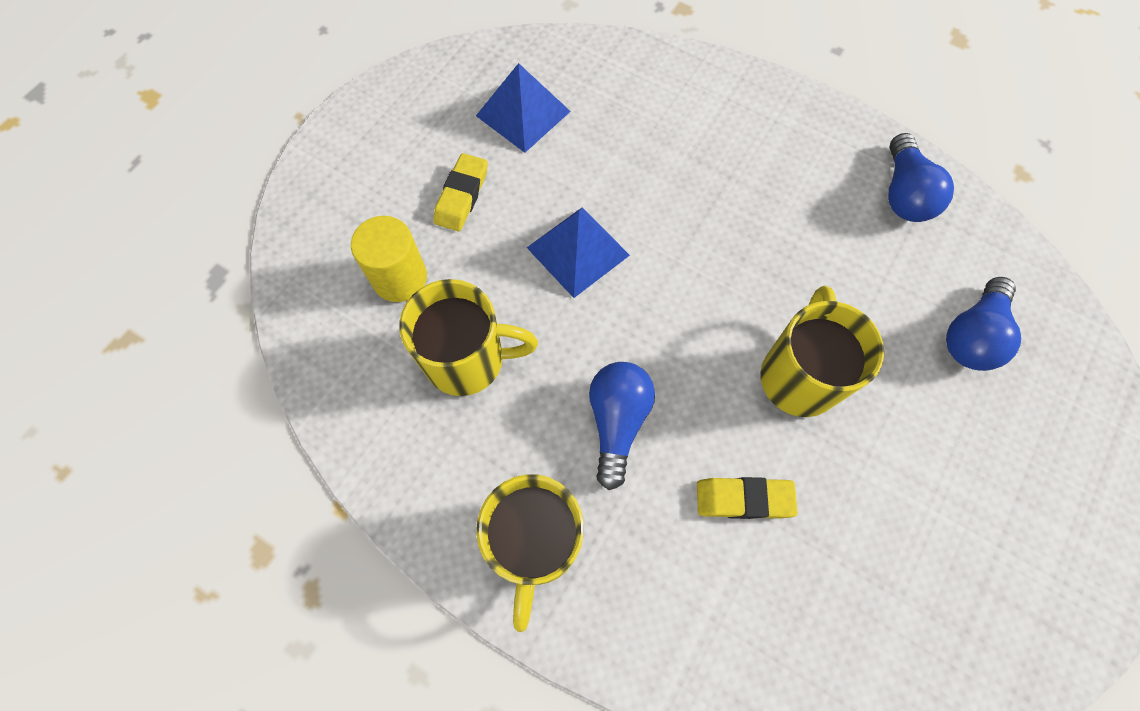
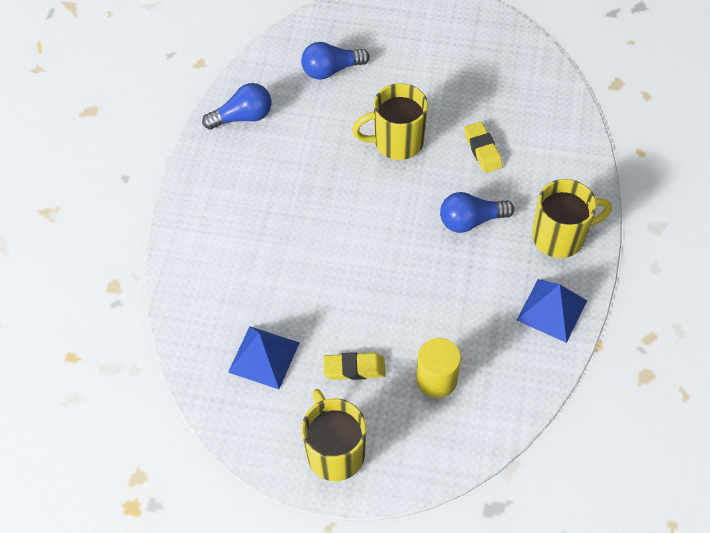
camera: 110 degrees left, 10 degrees down
(467, 360) = (473, 313): yellow mug -> yellow mug (335, 452)
(578, 251) = (366, 280): blue pyramid -> blue pyramid (551, 310)
(972, 335) = (331, 70): blue light bulb -> blue light bulb turned 150 degrees clockwise

